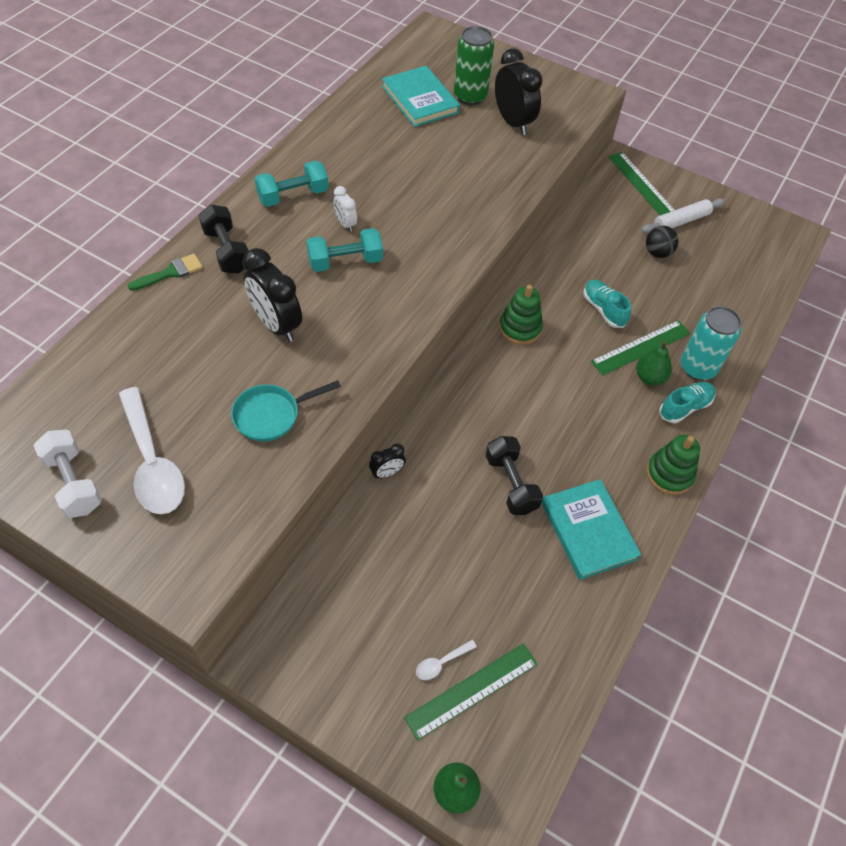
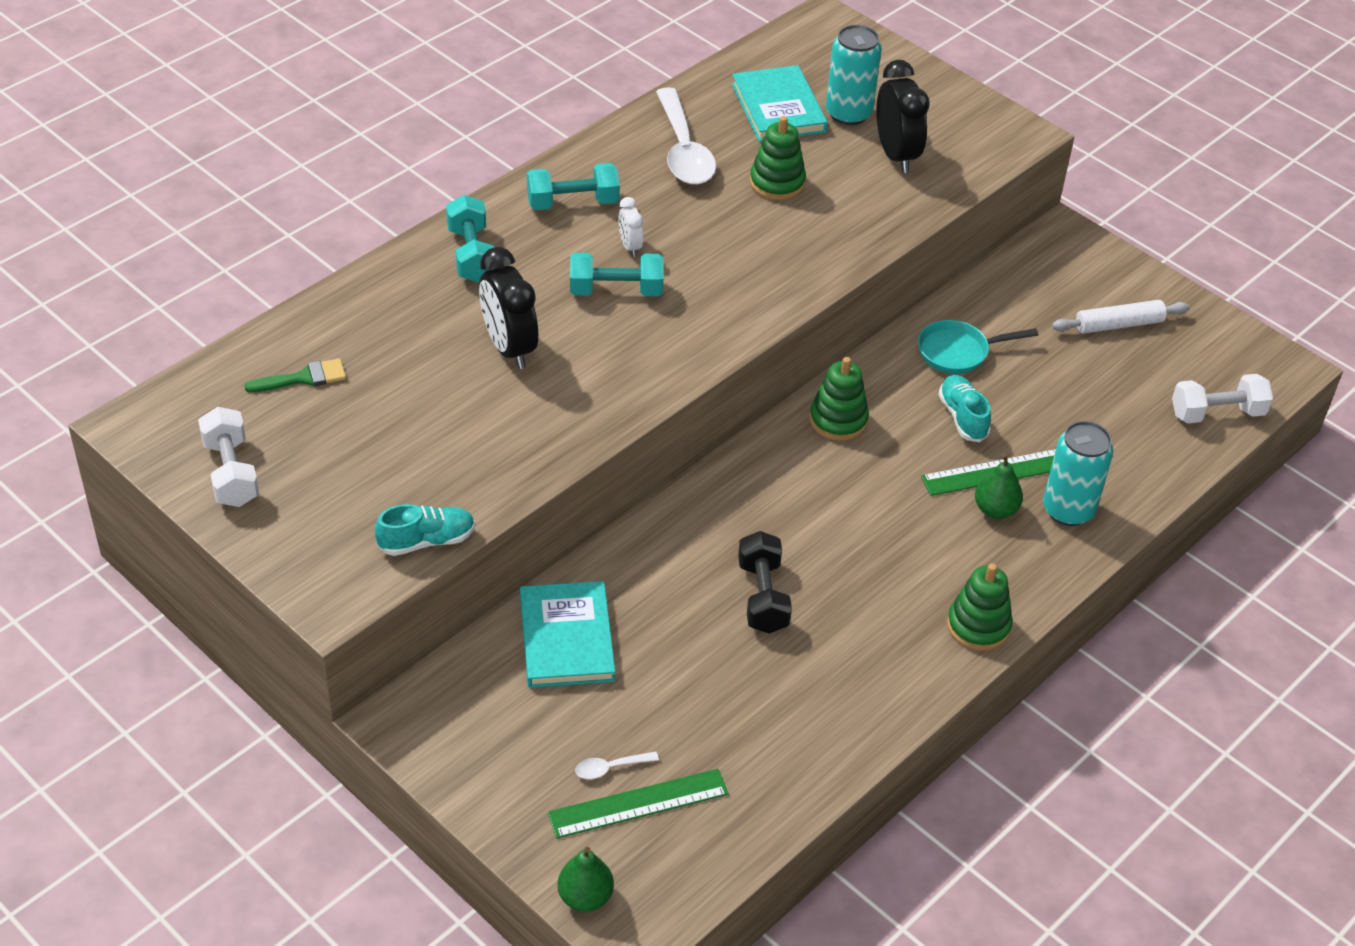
camera: 15 degrees right, 10 degrees down
(152, 462) = (324, 469): white spoon -> white spoon (683, 150)
(170, 272) = (396, 268): green brush -> green brush (303, 378)
(227, 251) = (471, 255): black dumbbell -> turquoise dumbbell
(272, 415) = (475, 445): turquoise pan -> turquoise pan (958, 352)
(387, 472) = (607, 554): black clock -> none
(437, 156) = (777, 183): none -> green stacking toy
(470, 96) = (848, 113): green can -> turquoise can
(588, 530) = (845, 667): turquoise book -> turquoise book (566, 638)
(641, 184) = (1079, 268): green ruler -> none
(657, 253) = (1067, 359): black ball -> none
(685, 407) = (1031, 553): turquoise shoe -> turquoise shoe (427, 541)
(766, 275) = (1217, 413): none -> white dumbbell

